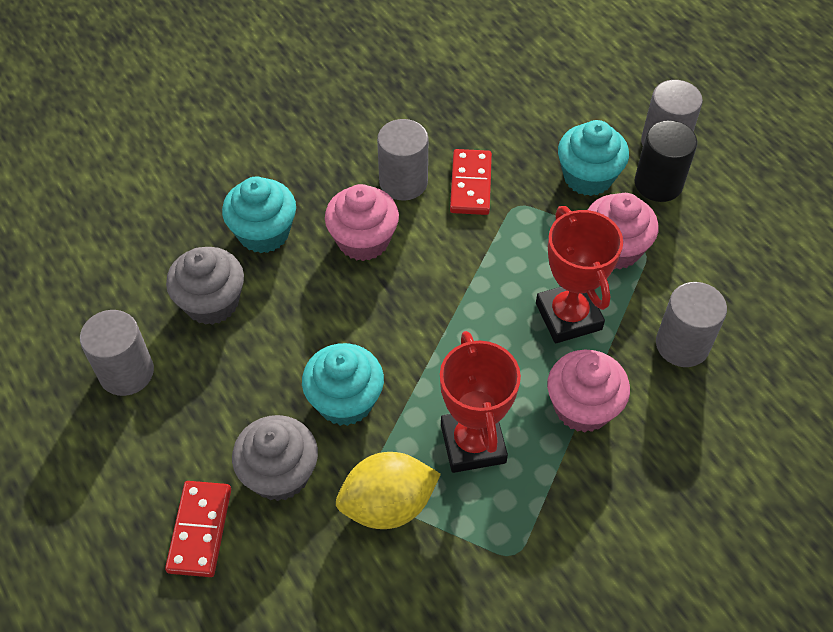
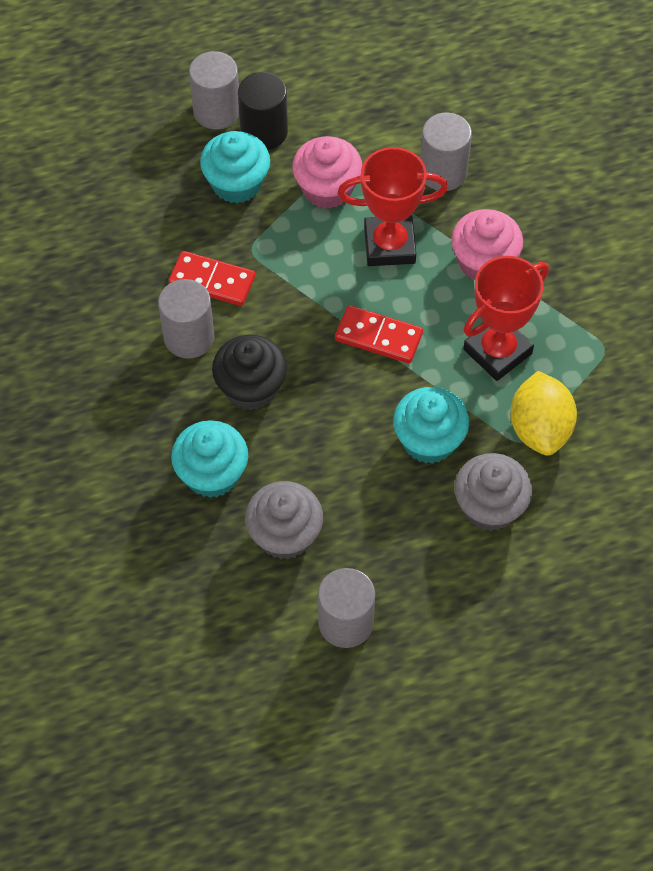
camera: 75 degrees left, 5 degrees up
(199, 530) = (529, 580): red domino -> red domino (378, 337)
(363, 240) = (251, 388): pink cupcake -> black cupcake
(473, 443) = (497, 351): red trophy -> red trophy turned 45 degrees counterclockwise

